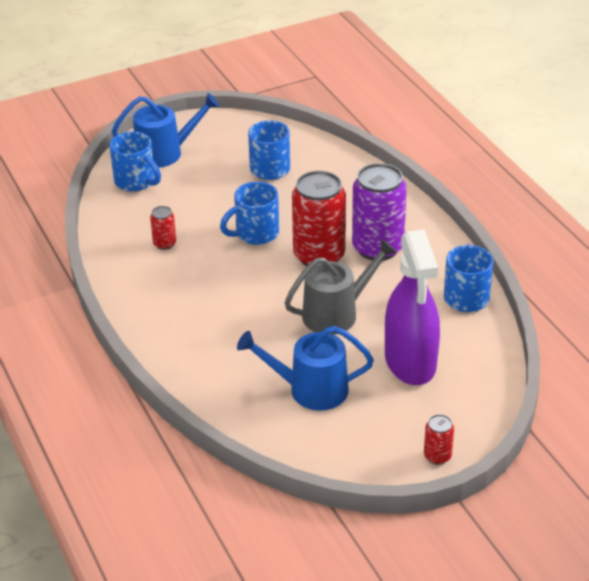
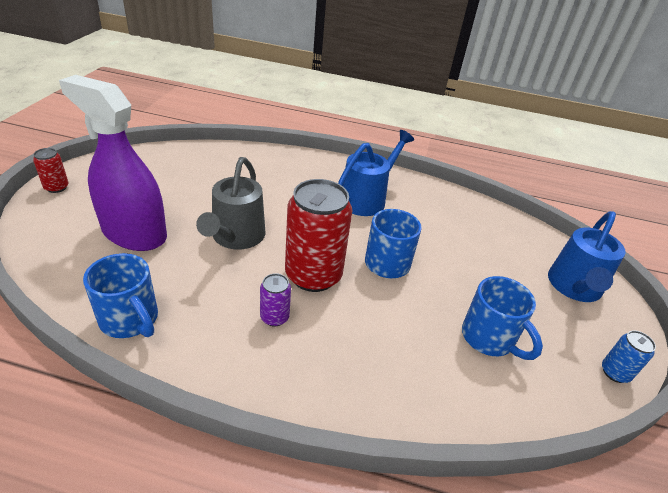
camera: 125 degrees right, 0 degrees up
(136, 181) = (532, 247): blue mug -> none
(164, 243) = (425, 216): red can -> none
(234, 122) = (615, 372): none -> blue can
(310, 389) = (192, 183): blue watering can -> blue watering can (366, 199)
(377, 248) = (274, 317): purple can -> purple can, size x0.46

